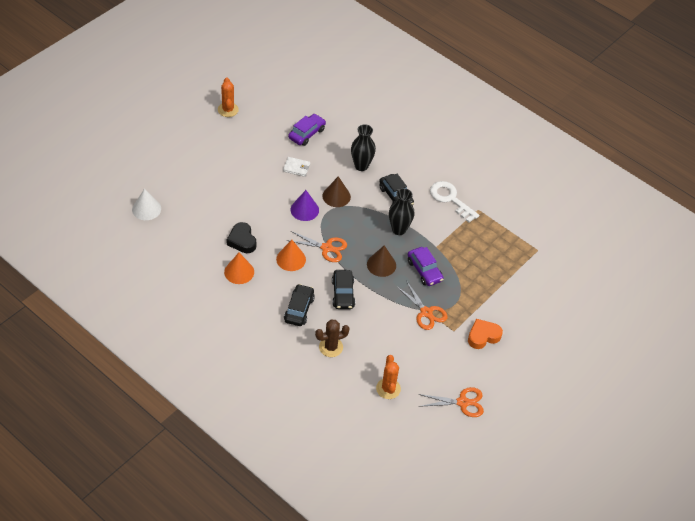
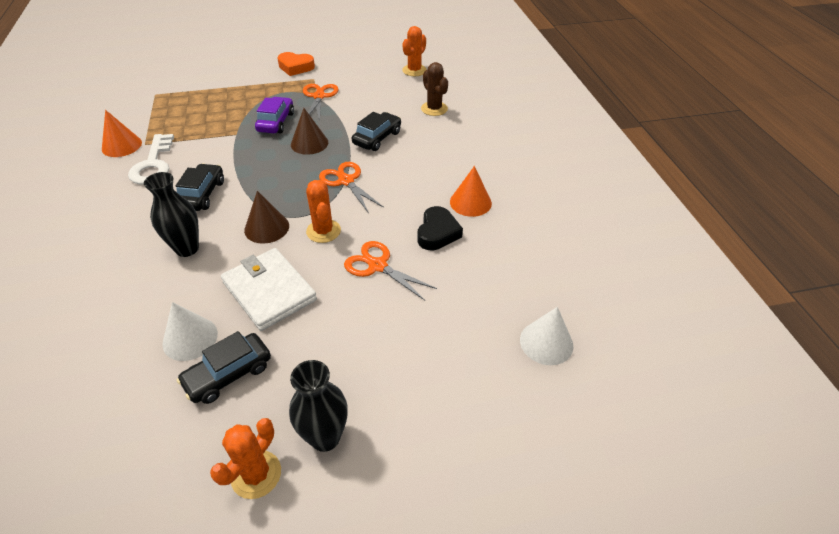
camera: 140 degrees left, 5 degrees down
(291, 259) = (398, 188): orange cone -> orange cone (121, 145)
(296, 168) = (269, 291): white wallet -> white wallet, size x1.93
(299, 309) = (435, 144): black car -> black car (228, 374)
(304, 210) = (323, 231): purple cone -> orange cactus
(306, 134) = (190, 338): purple car -> white cone
(331, 347) = (434, 109): brown cactus -> brown cactus turned 45 degrees clockwise
(399, 229) = (248, 163): black vase -> black vase (325, 437)
(462, 402) = (366, 45): orange scissors -> orange scissors (377, 266)

